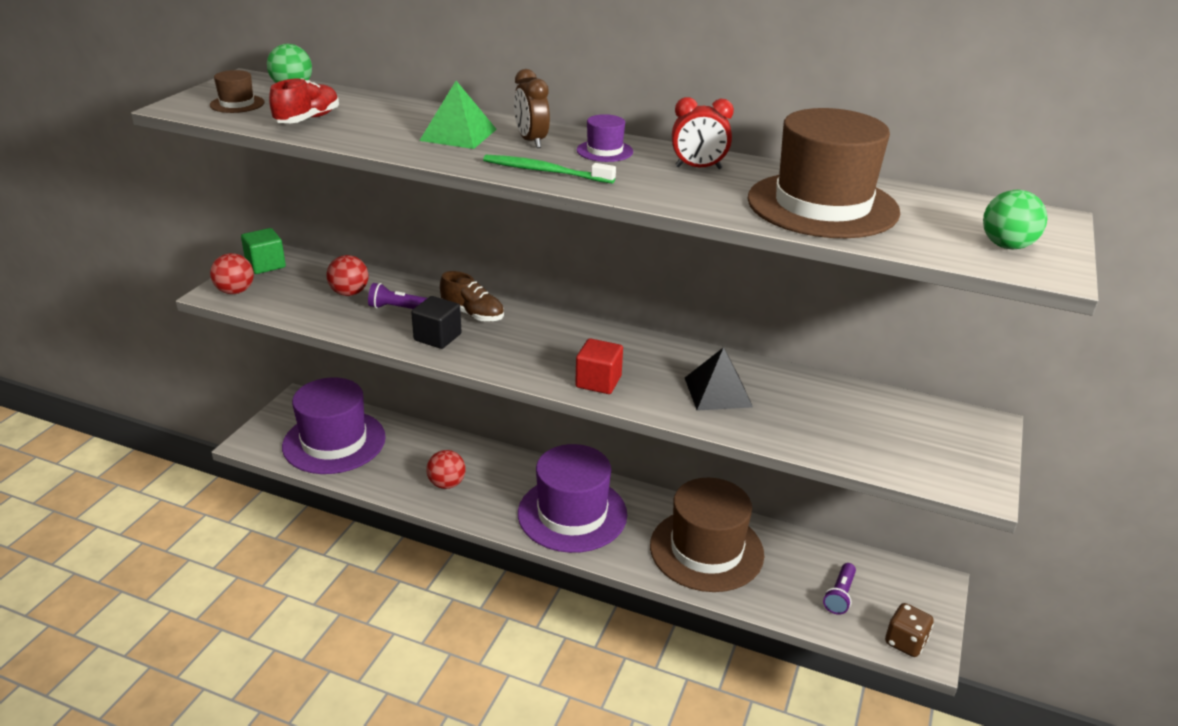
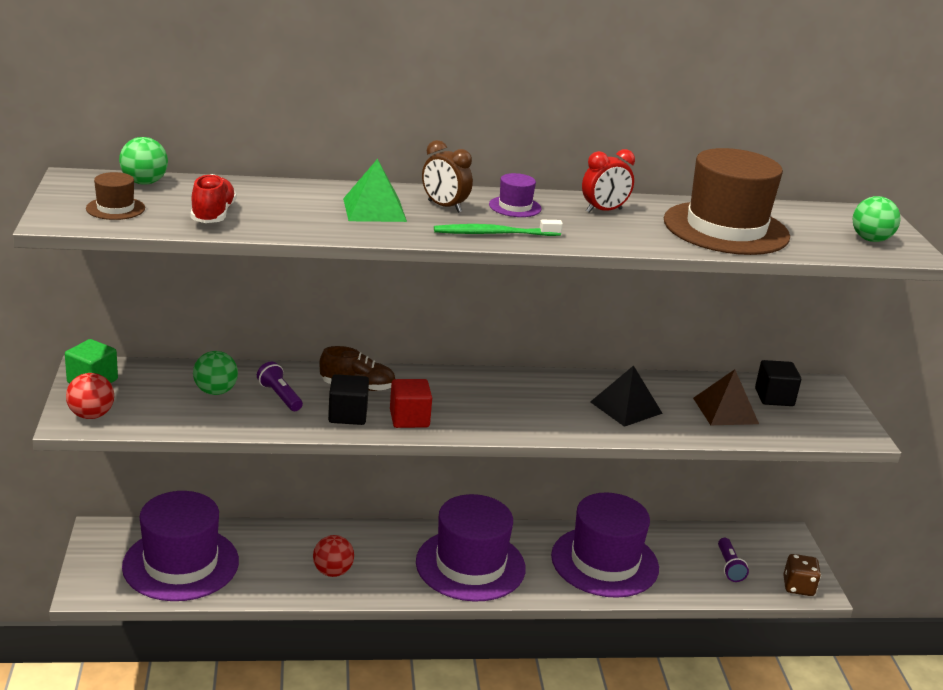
camera: 30 degrees left, 5 degrees down
(349, 293) = (215, 391): red ball -> green ball
(397, 308) = (280, 396): purple flashlight -> purple flashlight turned 75 degrees clockwise
(598, 382) = (526, 421): red cube -> red cube (409, 418)
(706, 550) = (604, 562): brown hat -> purple hat
(830, 421) = (725, 410): none -> brown pyramid
(904, 421) = (774, 397): none -> black cube

